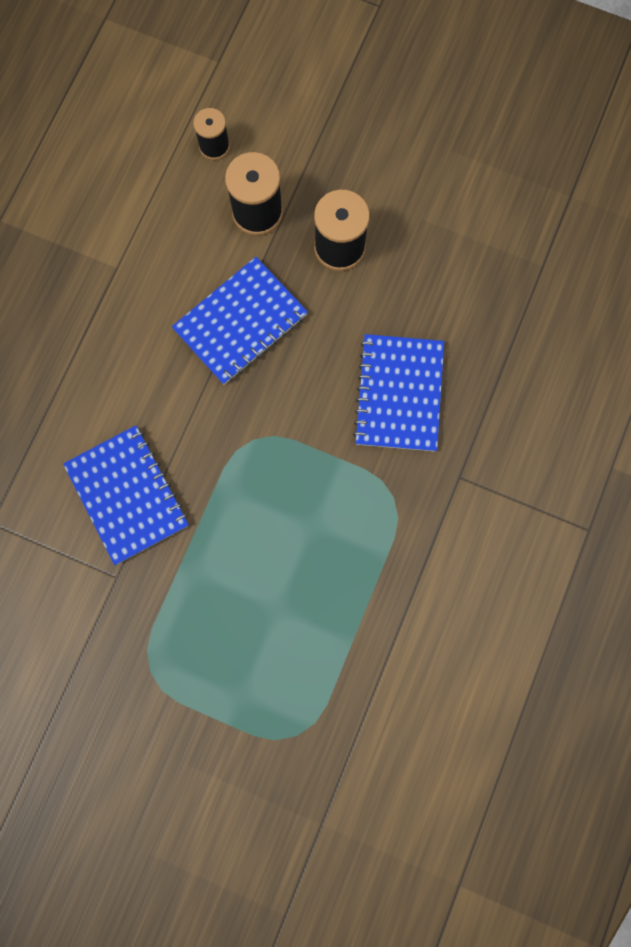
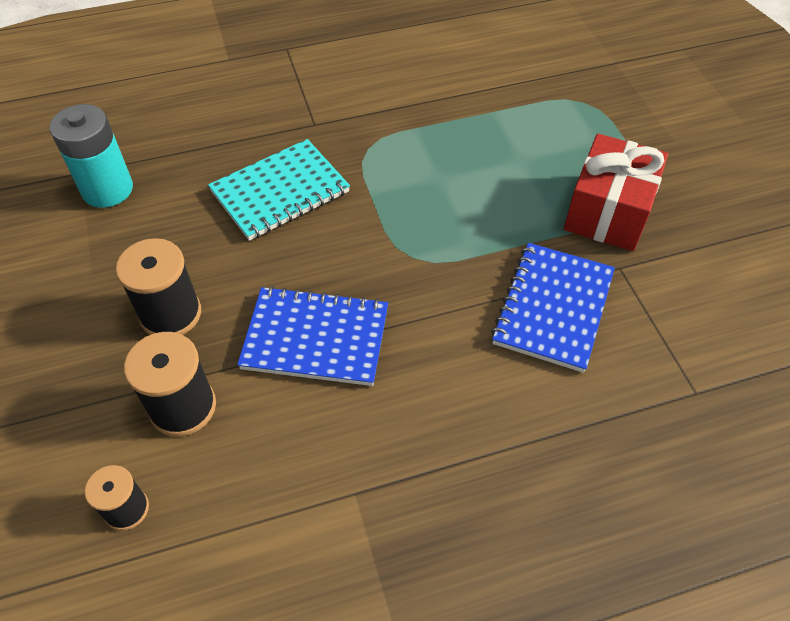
camera: 130 degrees left, 25 degrees down
(168, 623) = (608, 212): none -> red gift
(399, 394) = (280, 192): blue notebook -> turquoise notebook
(505, 273) = (107, 189): none -> turquoise battery

